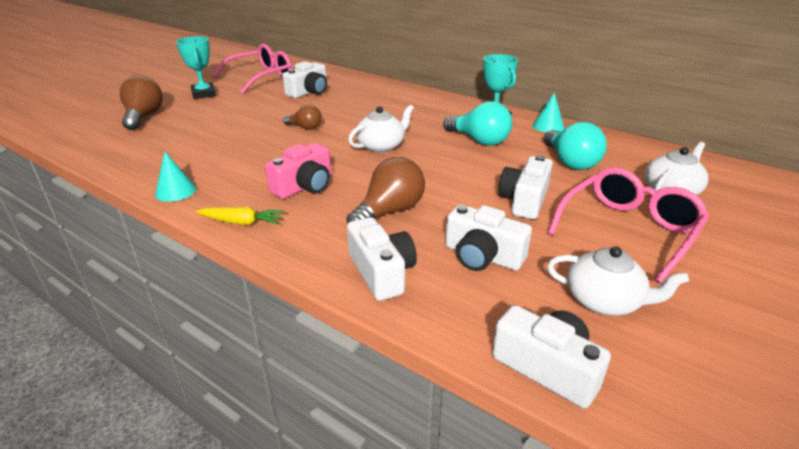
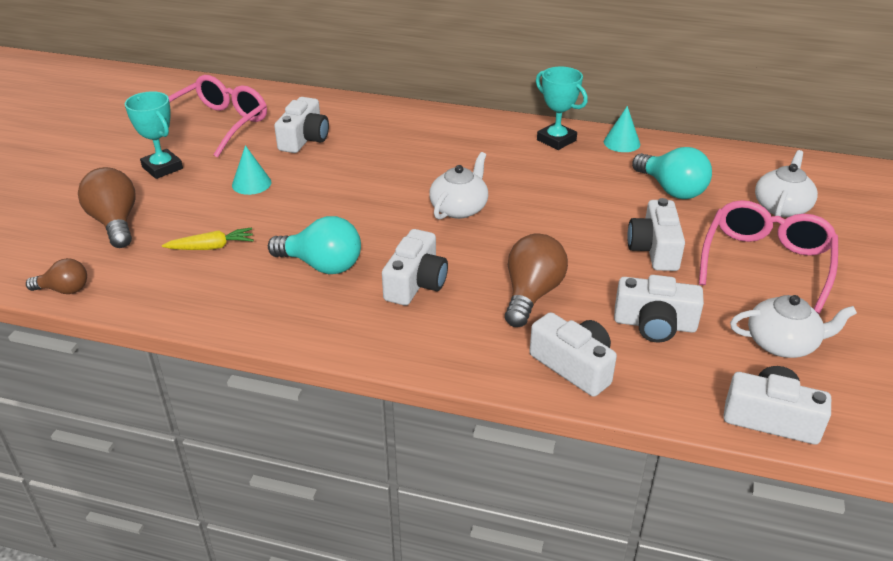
camera: 20 degrees left, 5 degrees up
(175, 191) = (271, 324): turquoise cone -> turquoise cone (251, 183)
(242, 222) = (386, 345): yellow carrot -> yellow carrot (212, 247)
(304, 186) = (416, 283): pink camera -> white camera
(305, 127) = (347, 198): brown light bulb -> brown light bulb (64, 290)
(479, 141) = (561, 178): turquoise light bulb -> turquoise light bulb (322, 265)

